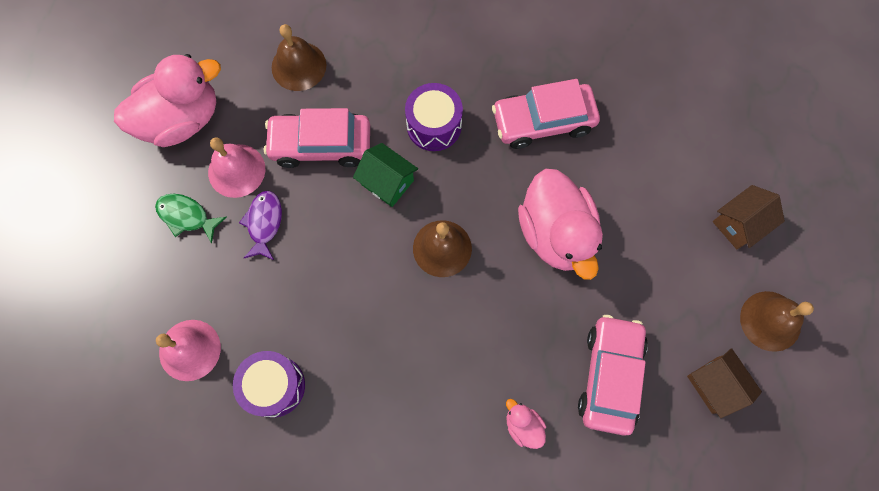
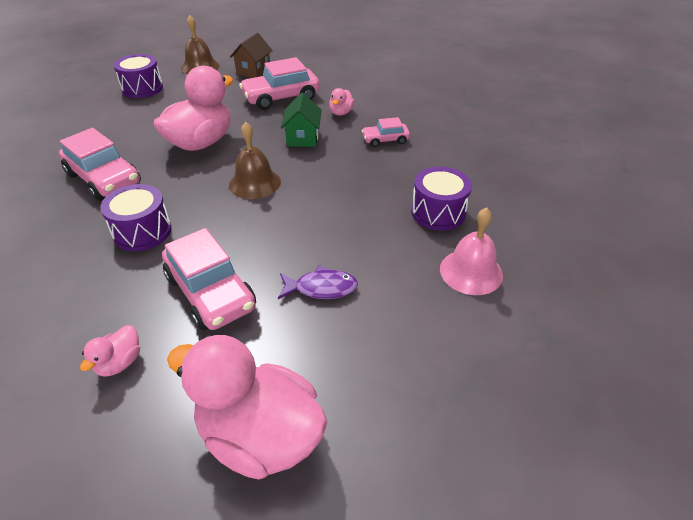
camera: 125 degrees left, 30 degrees down
(187, 216) = (366, 350): green fish -> none
(236, 170) = (285, 341): pink bell -> none
(264, 223) = (321, 288): purple fish -> purple fish turned 150 degrees counterclockwise
(298, 66) = (120, 362): brown bell -> pink duck
(387, 182) = (219, 233): green house -> green house (302, 138)
(428, 432) = (385, 140): none -> pink car
(739, 224) = (142, 88): brown house -> purple drum

